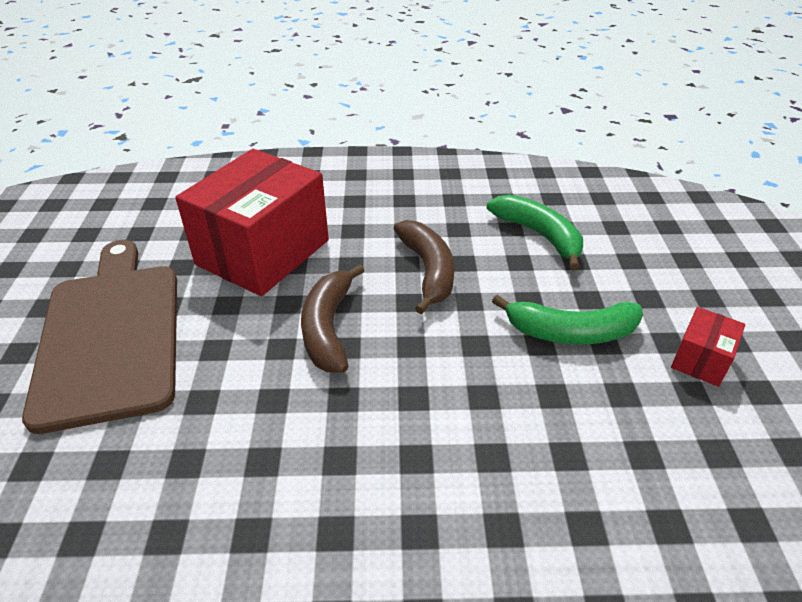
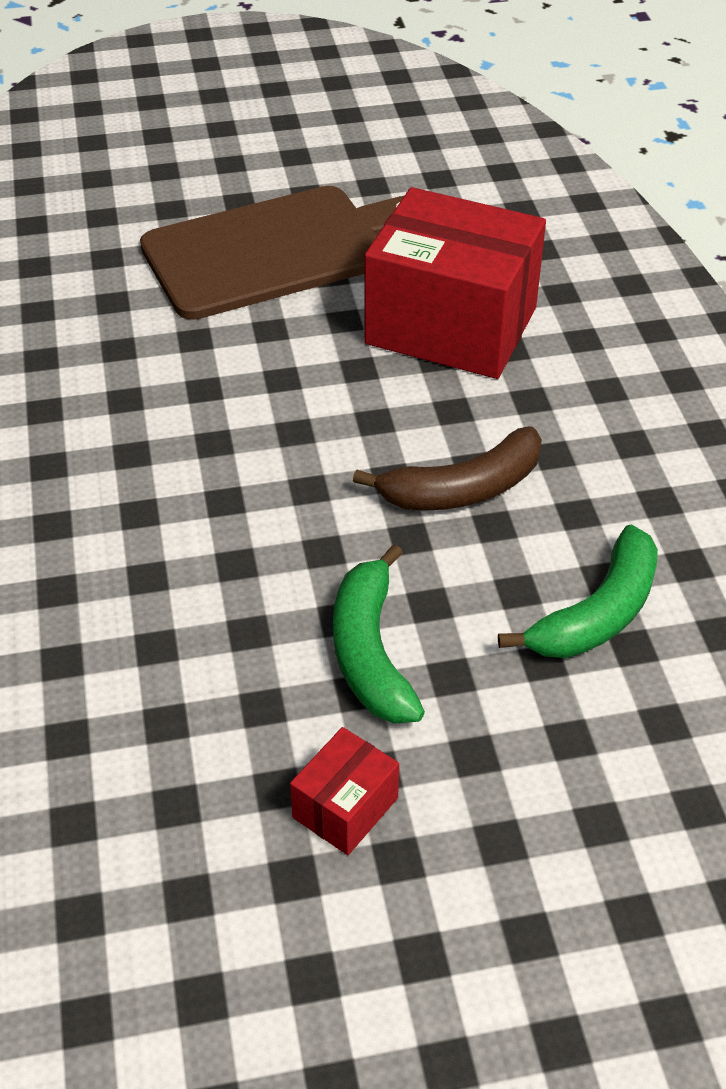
camera: 80 degrees right, 5 degrees up
(328, 328) = (324, 411): brown banana -> none
(700, 360) = (345, 807): red box -> red box turned 75 degrees counterclockwise

